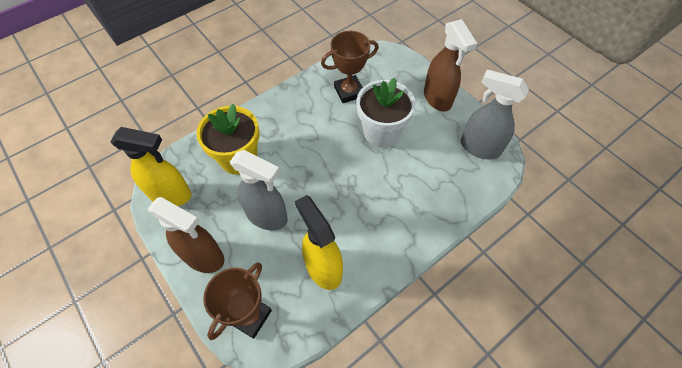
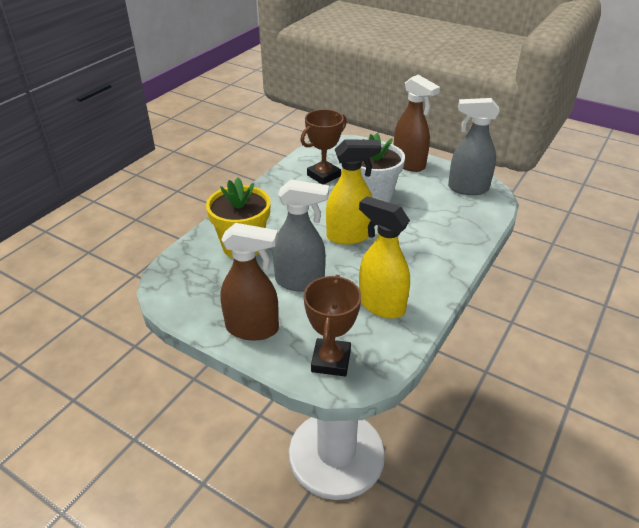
camera: 20 degrees left, 20 degrees down
(171, 195) = (186, 290): yellow spray bottle -> yellow spray bottle (349, 236)

